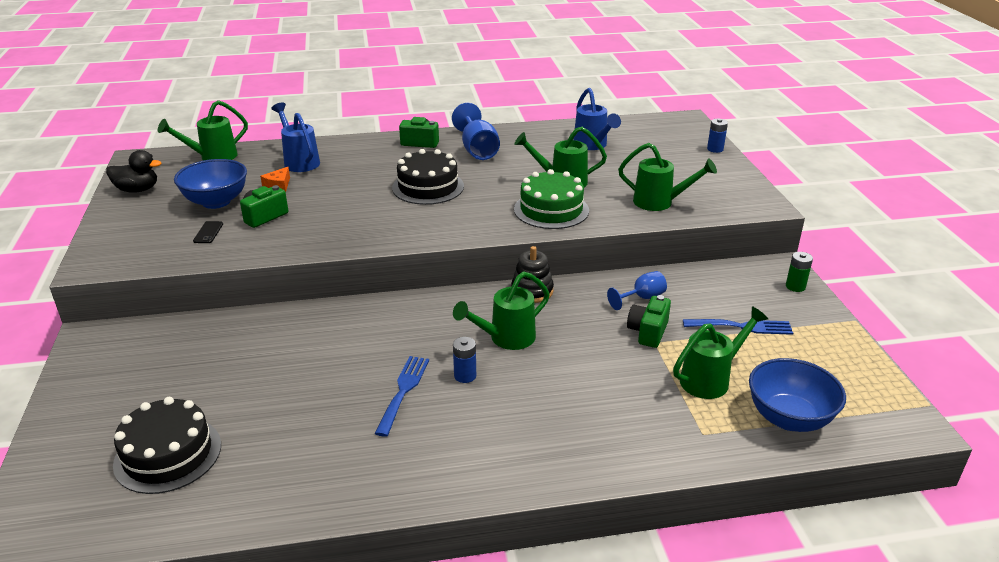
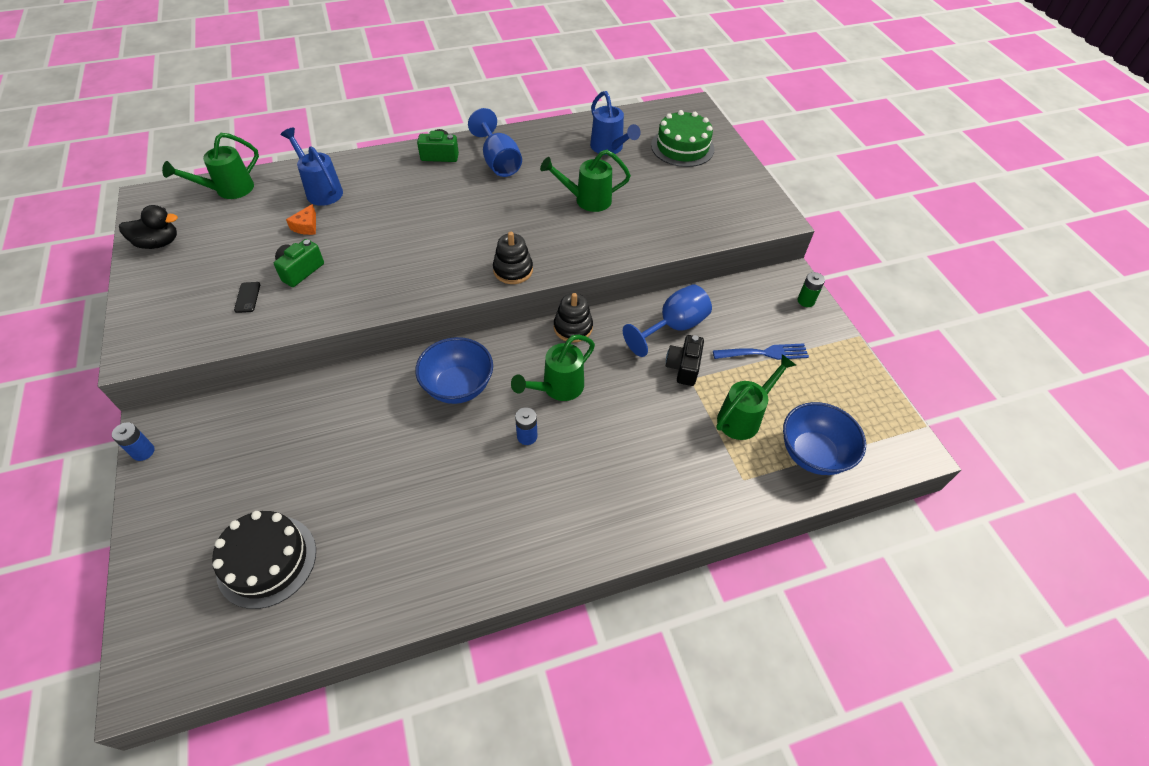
camera: 10 degrees left, 20 degrees up
(216, 202) = (246, 254): blue bowl -> blue bowl (458, 387)
(403, 391) = (473, 461): blue fork -> none
(428, 187) = (458, 217): black cake -> none
(474, 229) = (513, 270): none -> black stacking toy
(551, 210) = (582, 239): green cake -> green cake (682, 147)
(642, 298) = (673, 327): blue goblet -> blue goblet, size x1.66
(648, 332) = (683, 367): green camera -> black camera
(659, 203) = (682, 221): green watering can -> none
(715, 149) = (725, 146): blue battery -> blue battery (143, 452)

